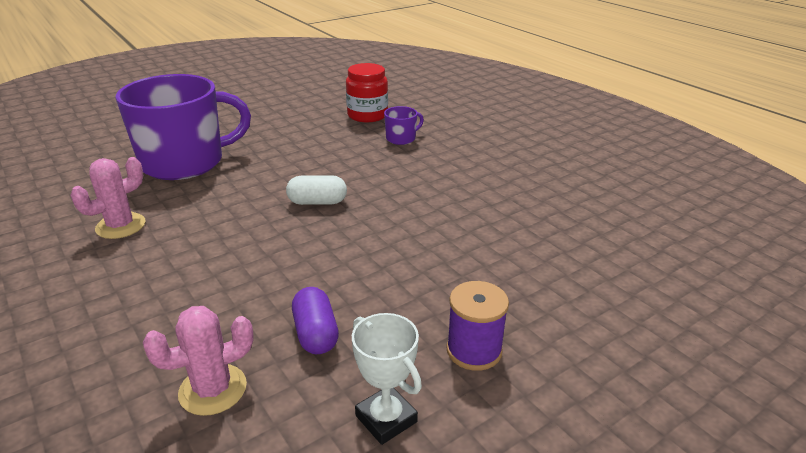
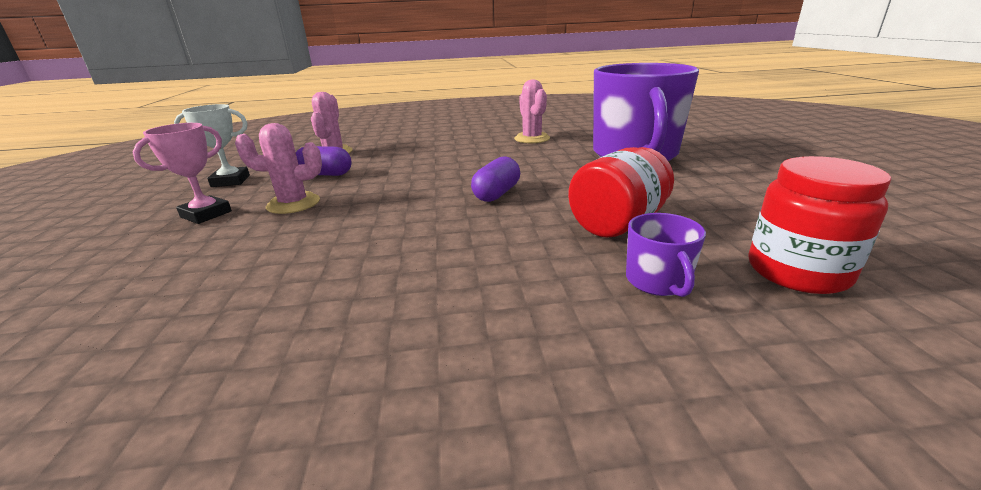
camera: 120 degrees right, 5 degrees down
(317, 202) = (497, 194): white capsule -> purple capsule
(343, 153) = (618, 223): none -> red jar
(408, 303) = (293, 204): none -> pink cactus
(474, 350) = (206, 214): purple spool -> pink trophy

